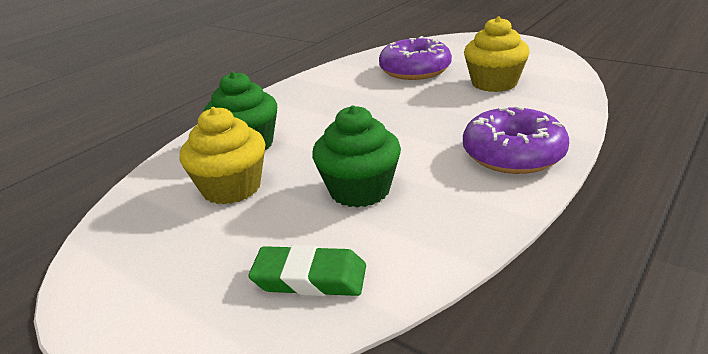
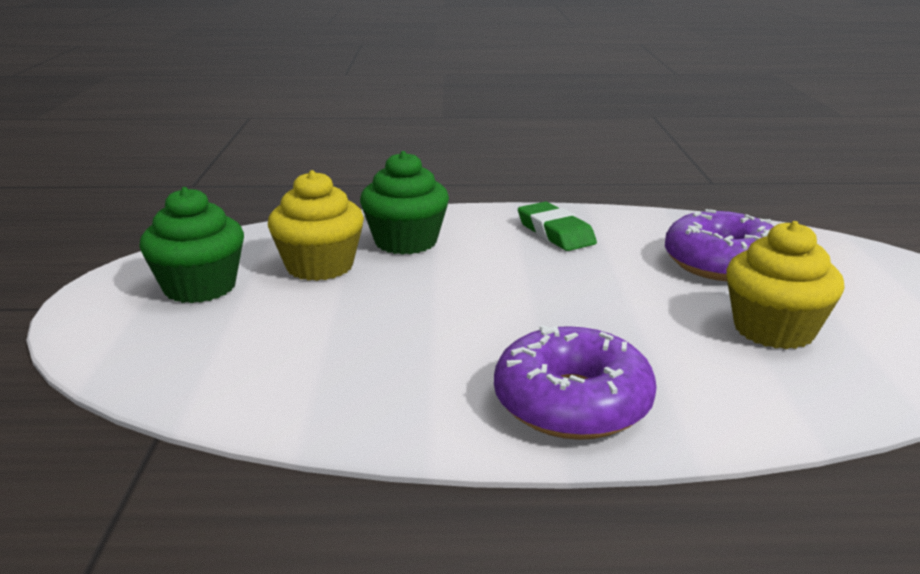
camera: 50 degrees right, 5 degrees down
(310, 278) = (206, 358): green eraser -> green eraser (555, 233)
(359, 190) = (379, 330): green cupcake -> green cupcake (200, 287)

